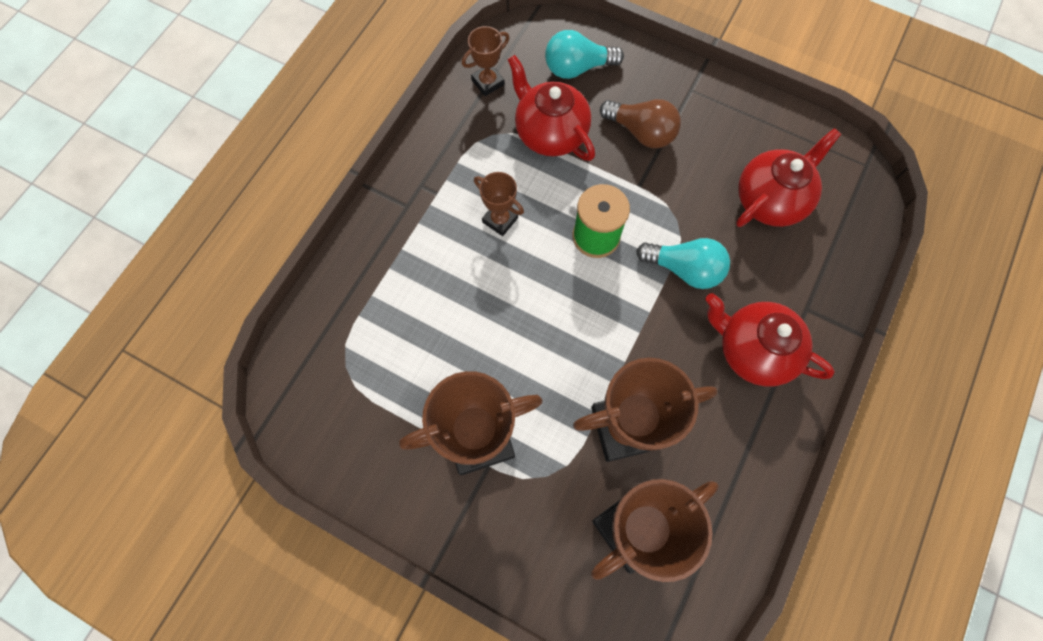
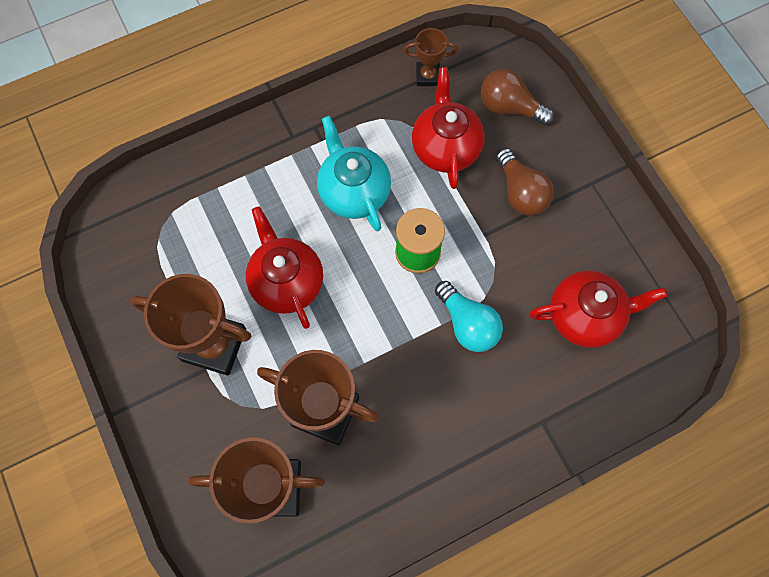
camera: 35 degrees right, 0 degrees up
(500, 220) = (353, 191): brown trophy -> turquoise teapot
(577, 68) = (509, 107): turquoise light bulb -> brown light bulb
(753, 350) = (471, 423): red teapot -> red teapot (286, 282)

